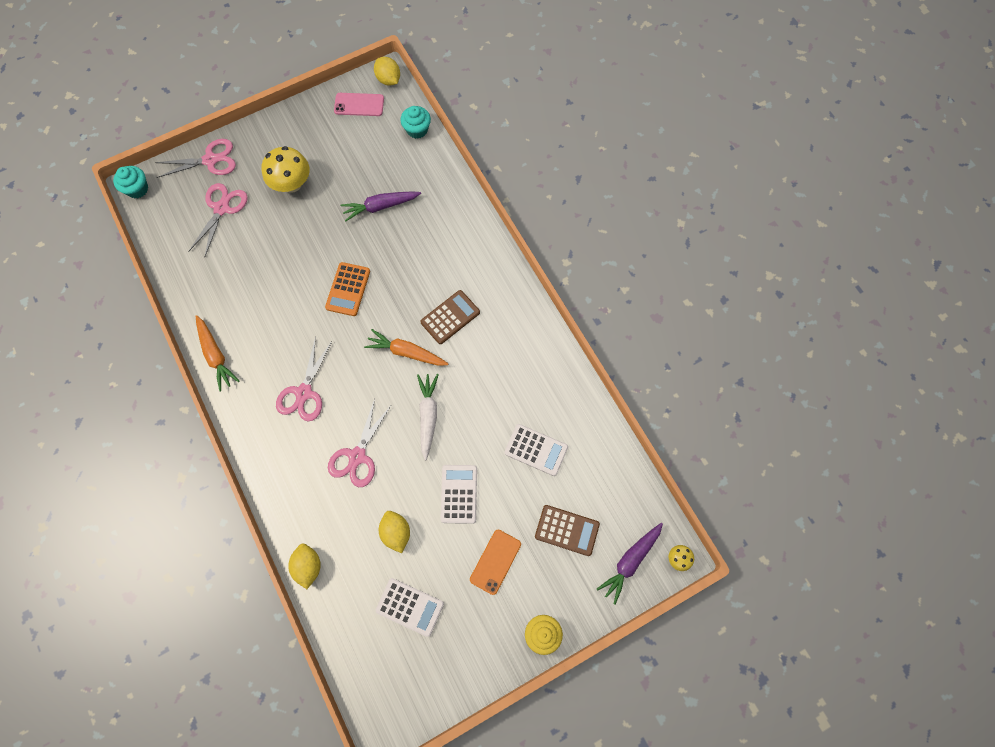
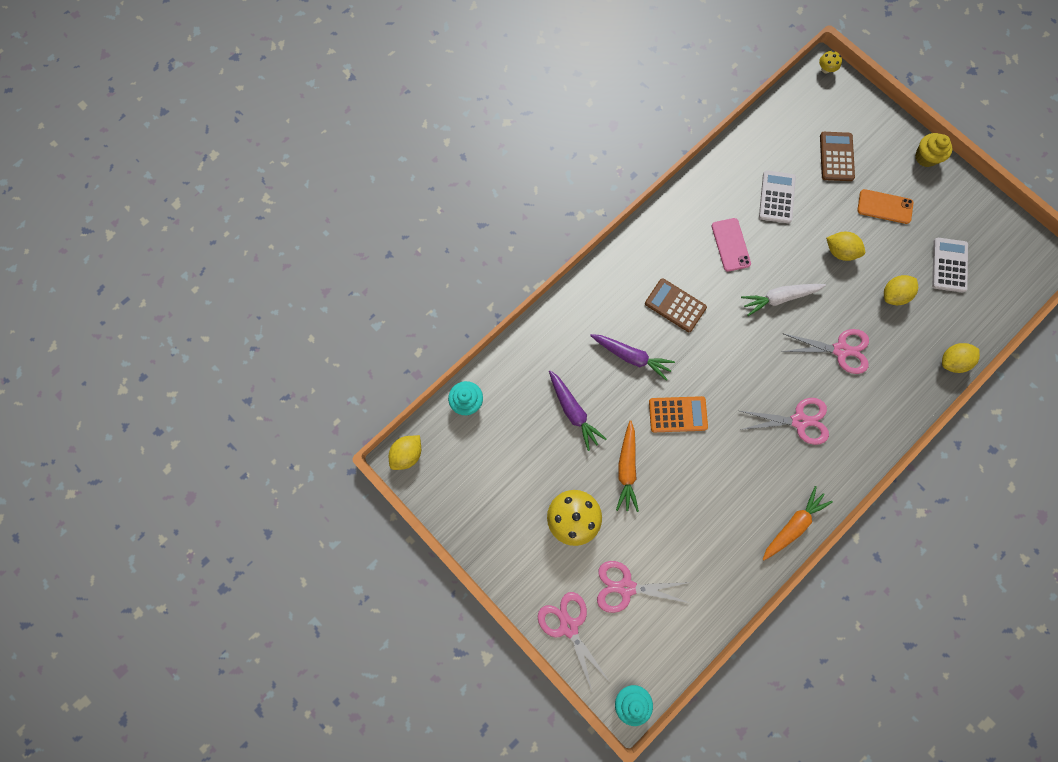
camera: 105 degrees left, 5 degrees up
(359, 104) = (450, 477): pink phone -> pink phone (730, 245)
(406, 352) = (724, 336): orange carrot -> orange carrot (626, 468)
(459, 494) = (840, 251): white calculator -> yellow lemon
(630, 561) = (842, 104): purple carrot -> purple carrot (631, 356)

